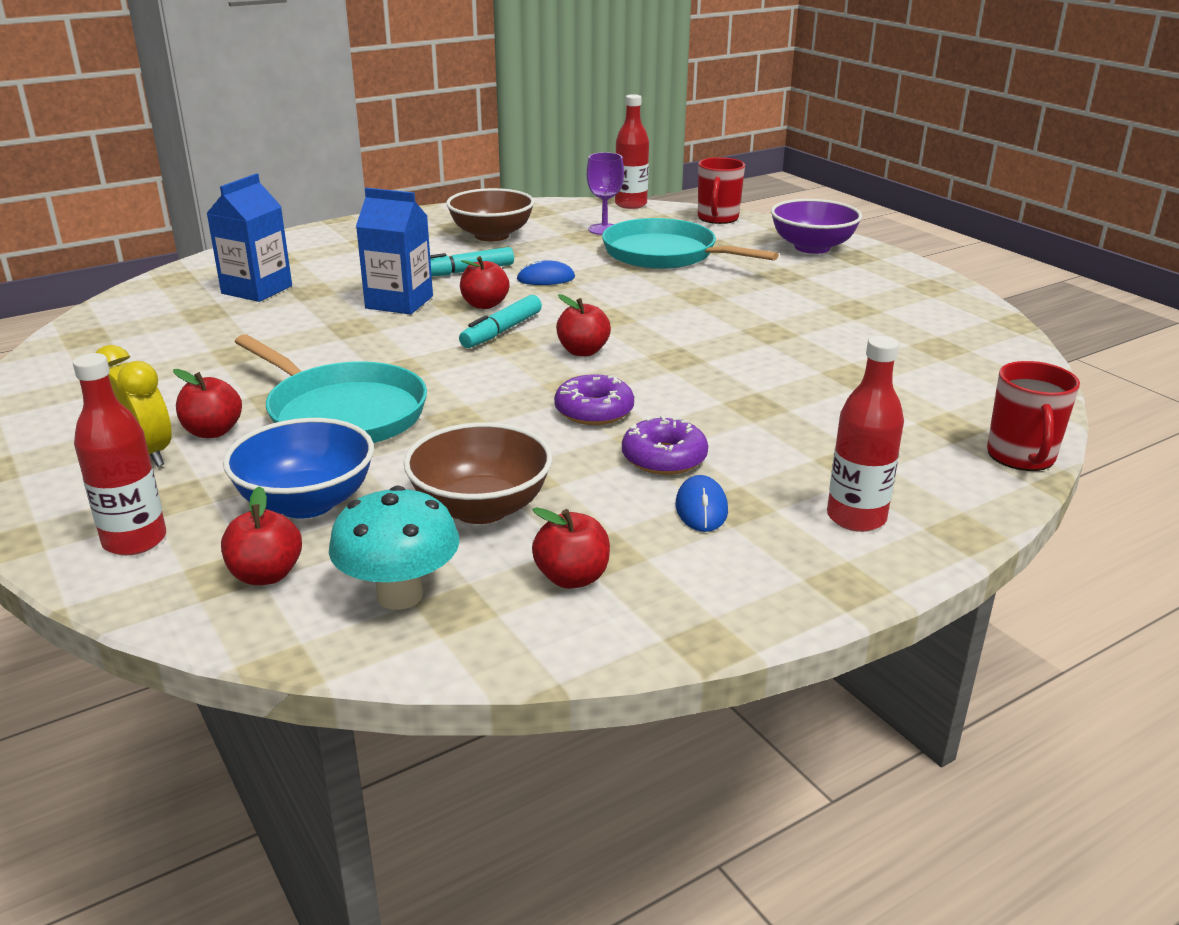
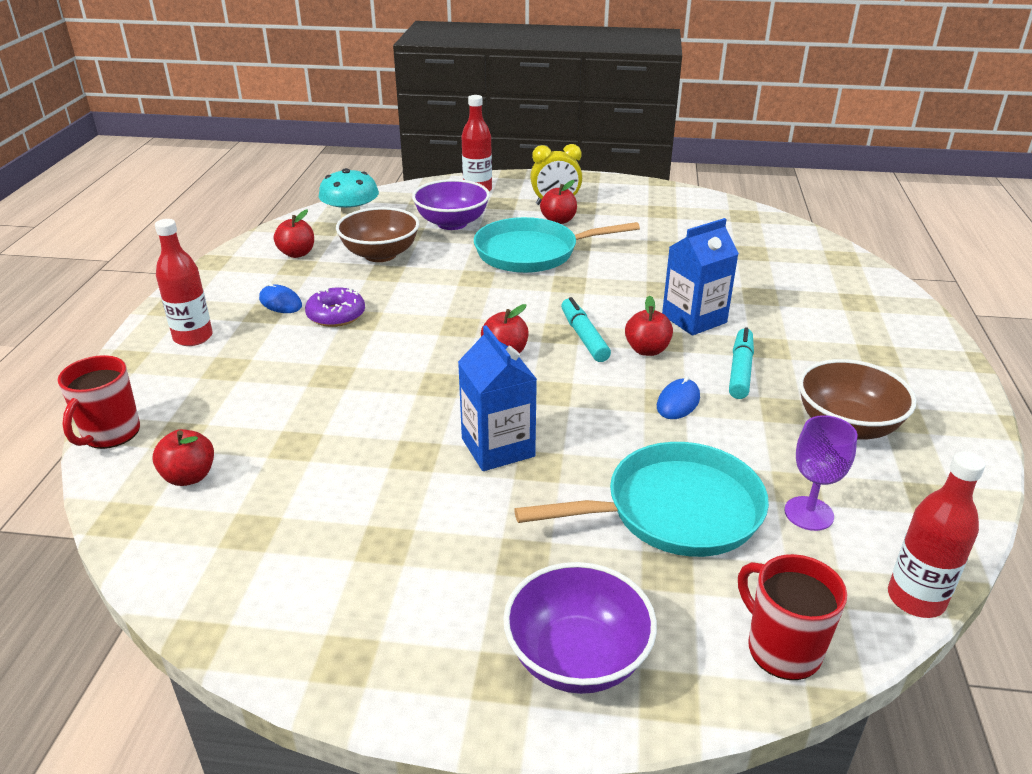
camera: 130 degrees right, 5 degrees up
(257, 289) = (784, 277): blue carton -> blue carton (498, 447)
(266, 575) = (410, 204): red apple -> red apple (189, 476)
(307, 502) = (452, 223): blue bowl -> purple bowl
(594, 411) = (418, 319): purple donut -> none
(1021, 457) = (110, 434): red mug -> red mug turned 120 degrees counterclockwise

